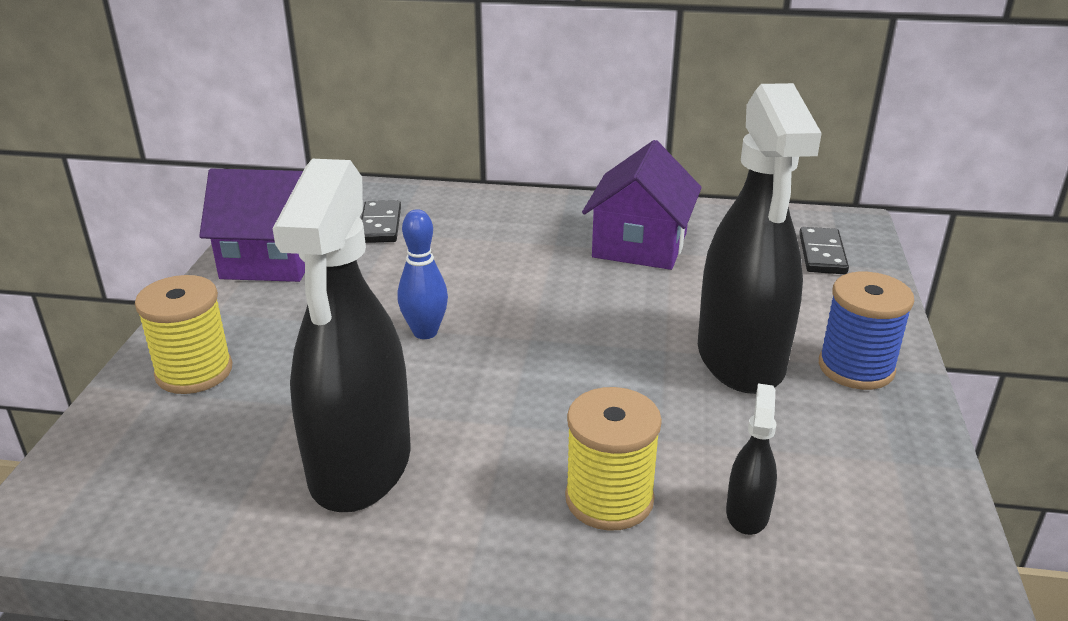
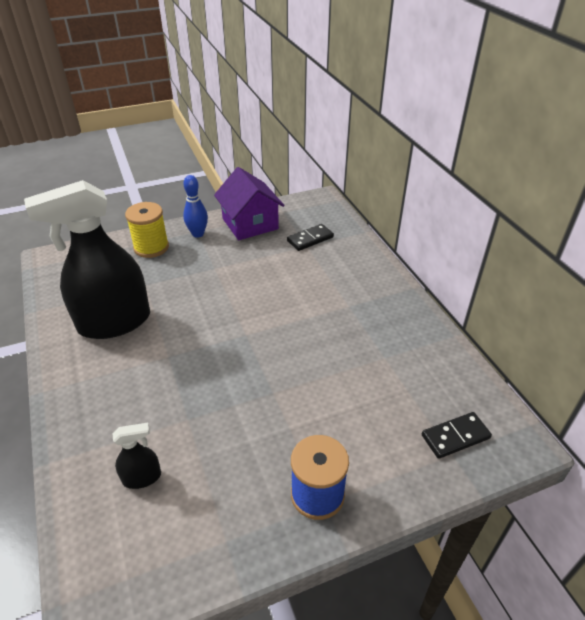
camera: 60 degrees right, 10 degrees up
(425, 332) = (225, 297): blue bowling pin -> blue bowling pin (198, 234)
(609, 499) = (128, 416): yellow spool -> none
(640, 245) = (380, 341): purple house -> none
(740, 358) = (287, 430): black spray bottle -> none

